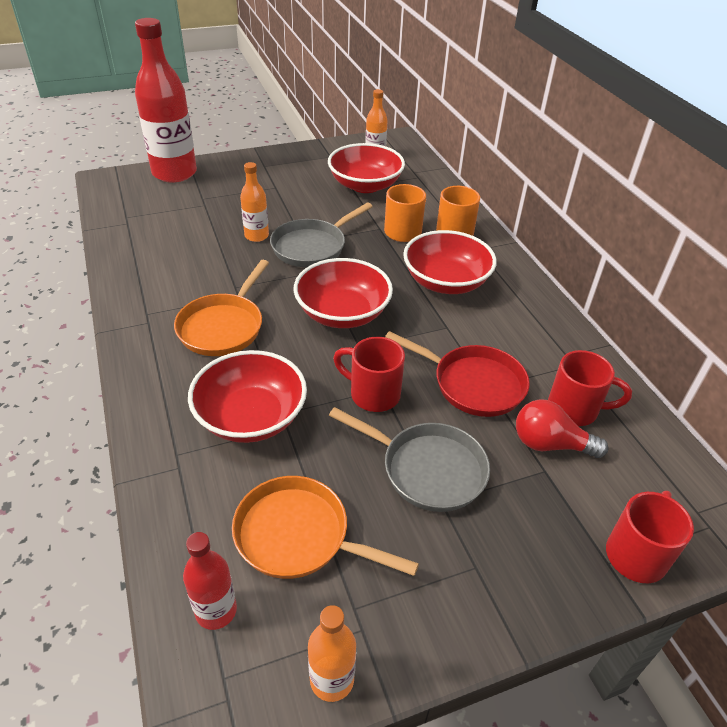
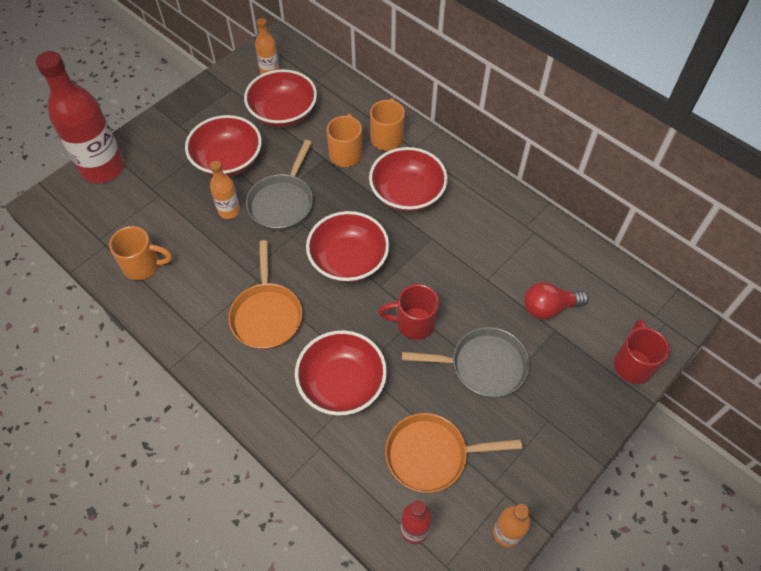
camera: 25 degrees left, 15 degrees up
(145, 248) = (143, 266): none -> orange mug
(286, 201) = (228, 160): none -> red bowl
(473, 384) = (476, 281): red pan -> none
(575, 409) = (551, 271): red mug -> none

